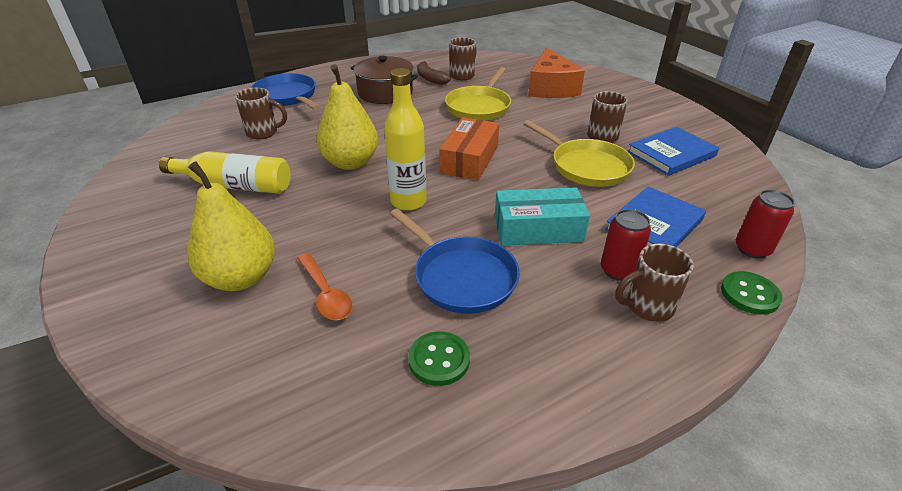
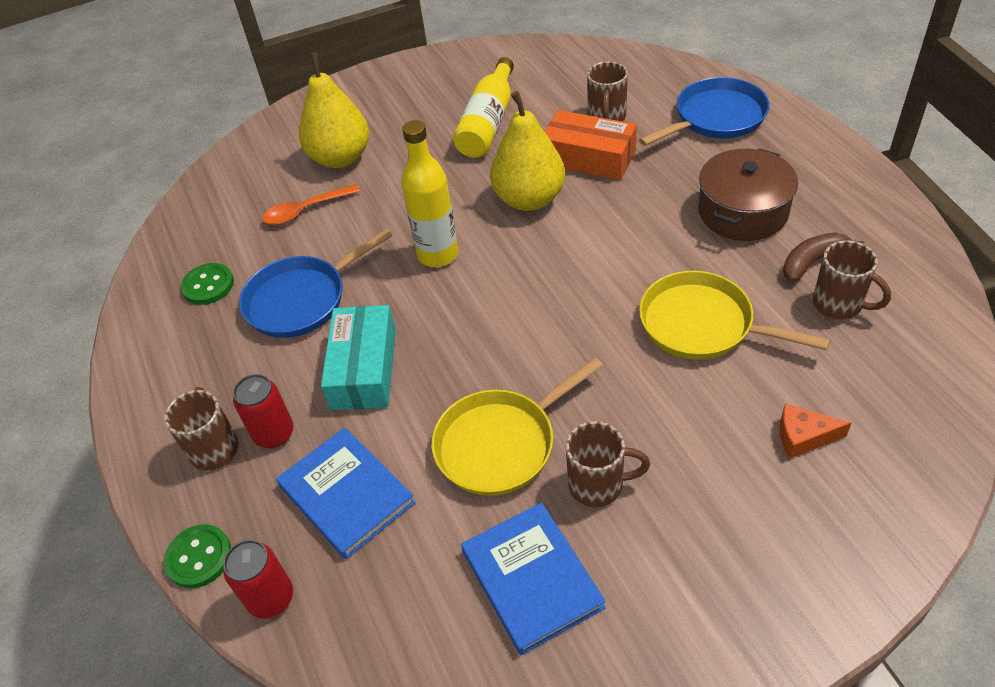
camera: 100 degrees right, 10 degrees up
(469, 159) = (530, 309): orange box -> orange box (589, 157)
(551, 88) = (803, 437): orange cheese -> orange cheese, size x0.47

